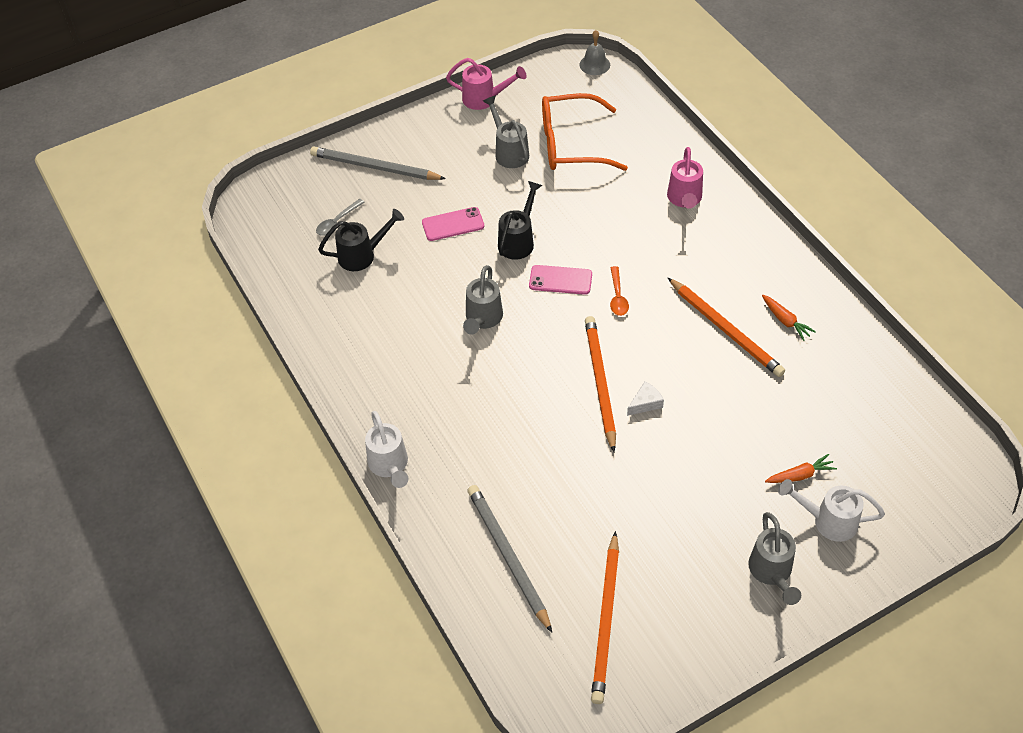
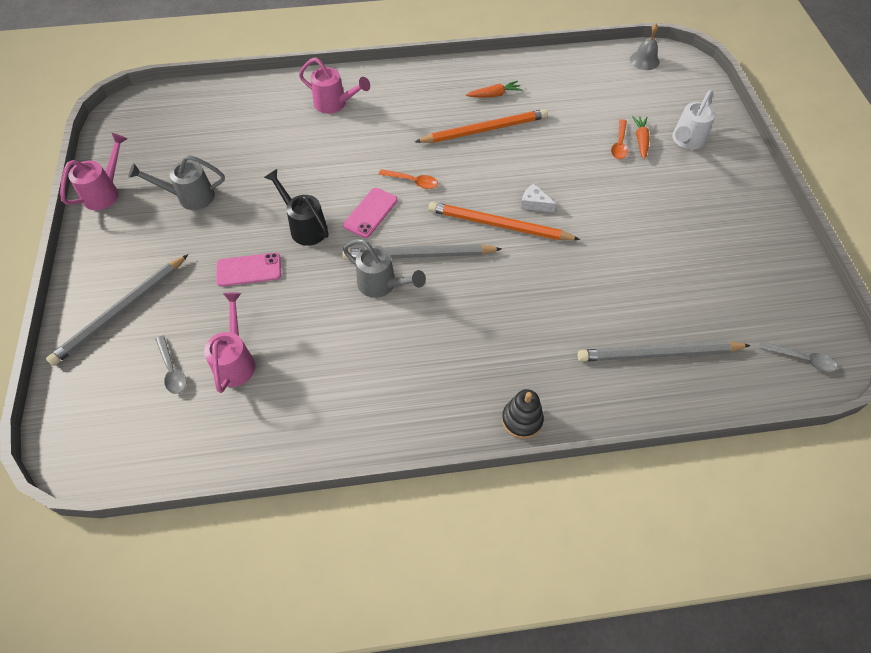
camera: 70 degrees left, 5 degrees up
(362, 255) = (236, 360): black watering can -> pink watering can
(390, 466) = (522, 420): white watering can -> black stacking toy
(453, 224) = (249, 270): pink phone -> pink phone turned 75 degrees clockwise
(529, 333) = (418, 255): none -> grey pencil
(561, 688) = (801, 359): none -> grey spoon
(571, 144) = (217, 151): orange glasses -> none
(594, 64) = (134, 103): grey bell -> grey bell (644, 60)
(606, 620) = (741, 304): orange pencil -> none
(645, 403) = (534, 203): white cheese -> white cheese turned 45 degrees counterclockwise
(772, 573) = (722, 187): grey watering can -> none
(780, 456) = (619, 144): none -> orange spoon

